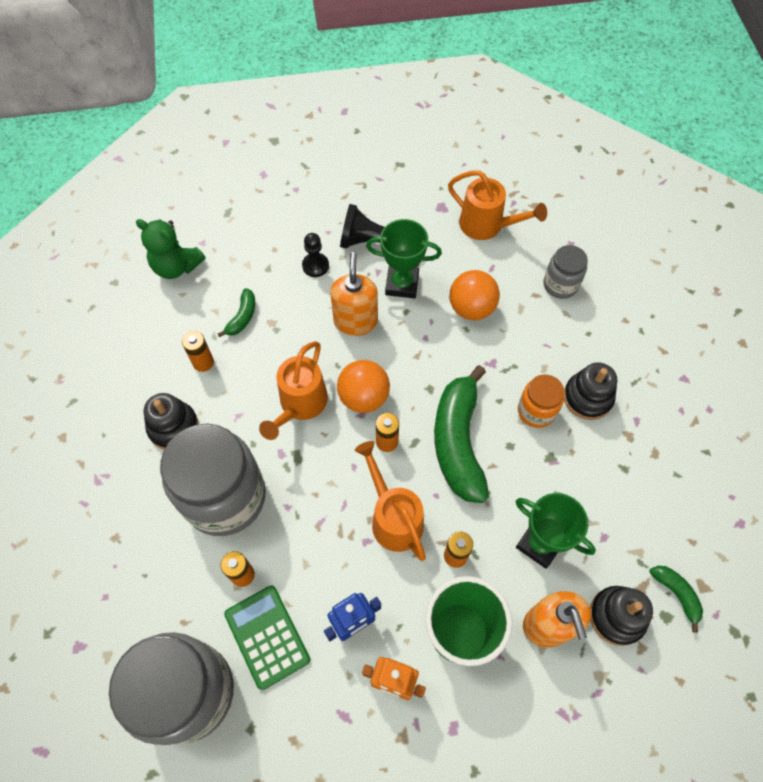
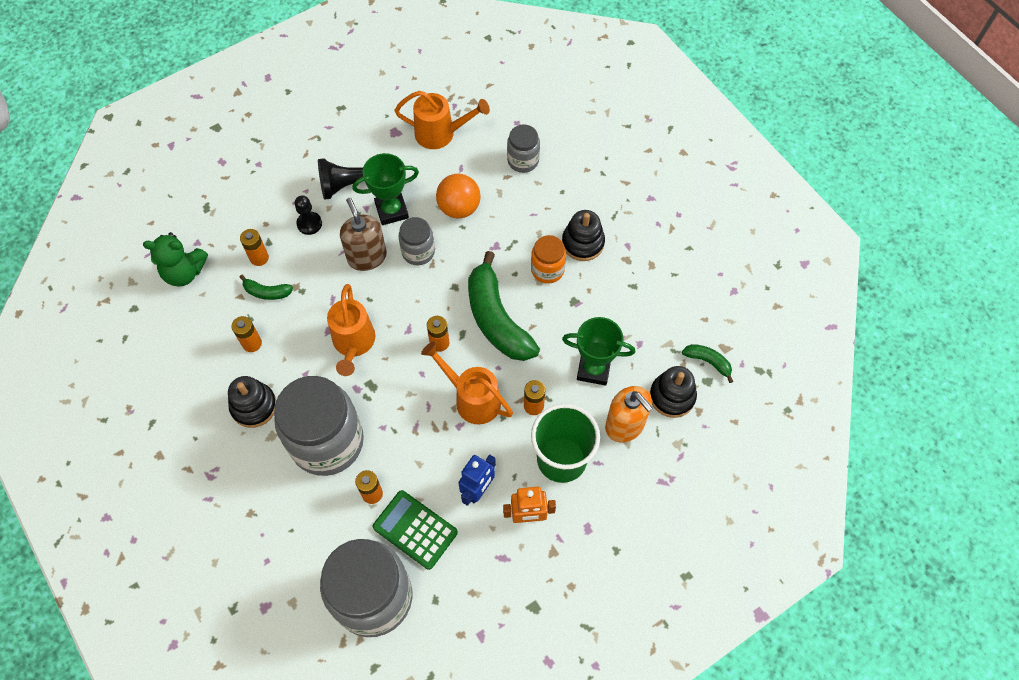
camera: 25 degrees left, 0 degrees up
(242, 317) = (267, 292): green banana -> green banana turned 105 degrees clockwise
(252, 280) = (259, 258): none -> orange battery
(355, 321) = (367, 257): orange soap dispenser -> brown soap dispenser
(364, 397) = (404, 316): orange ball -> none
(409, 337) = (418, 252): none -> grey jar

